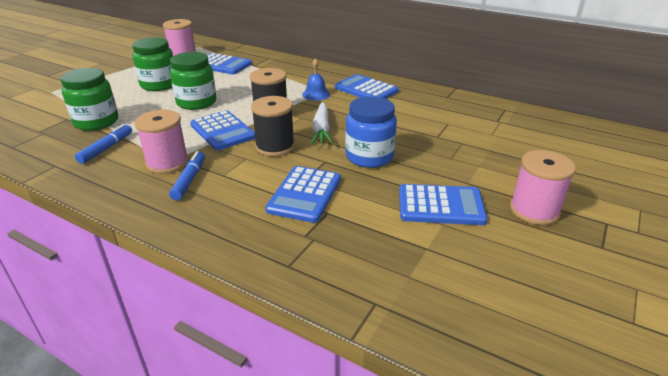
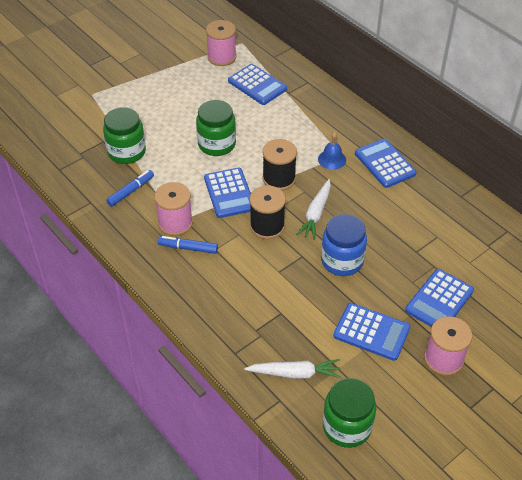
camera: 20 degrees right, 15 degrees up
(159, 85) = (188, 106): green jar -> green jar (347, 426)
(189, 180) = (188, 248): blue marker -> blue marker turned 105 degrees counterclockwise
(304, 194) = (271, 289): blue calculator -> blue calculator (439, 300)
(378, 267) = (295, 373): none -> white carrot

